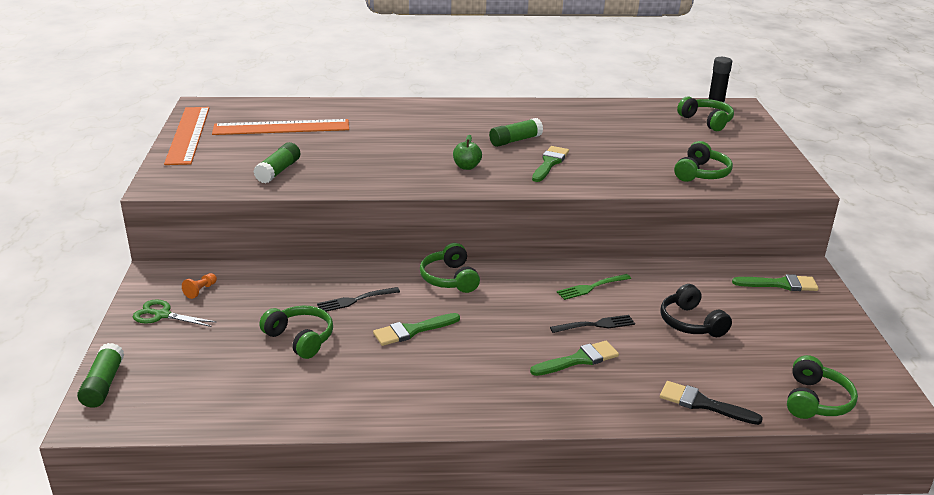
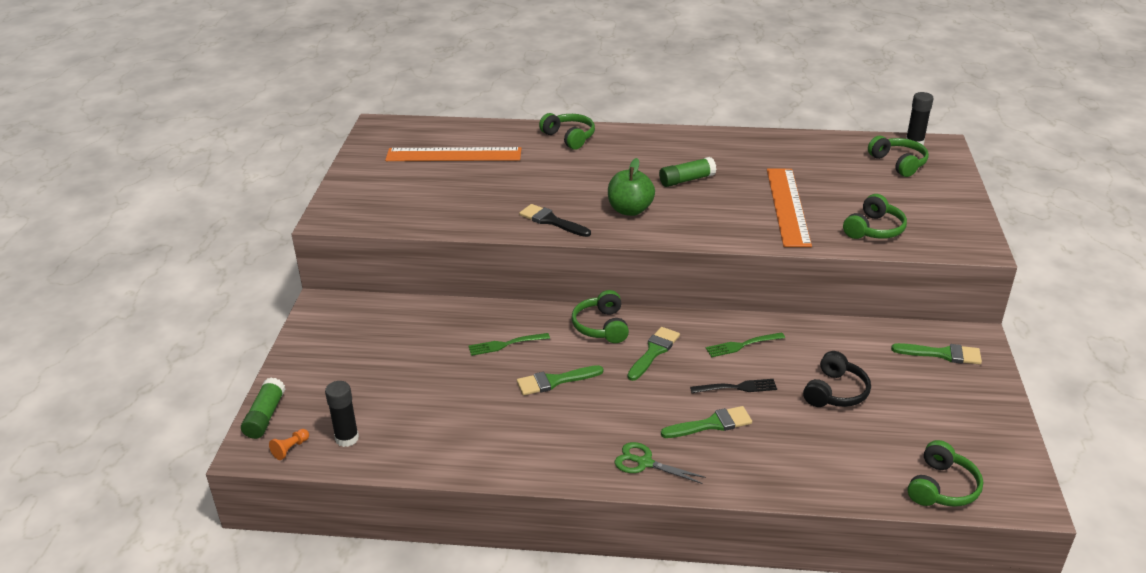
camera: 10 degrees right, 5 degrees up
(162, 315) = (324, 348): green scissors -> green scissors (645, 463)
(188, 135) = (362, 160): orange ruler -> orange ruler (787, 206)
(198, 400) = (347, 438): none -> black glue stick
(200, 290) = (362, 325): orange pawn -> orange pawn (290, 449)
(278, 171) = (443, 207): green glue stick -> none
(300, 339) = (447, 382): green headphones -> green headphones (569, 137)
(355, 300) = (505, 344): black fork -> green fork
(466, 167) = (630, 210): green apple -> green apple, size x1.60
(549, 163) = (716, 209): green brush -> green brush (654, 352)
(691, 323) = (835, 392): black headphones -> black headphones turned 135 degrees counterclockwise
(703, 404) = (825, 481): black brush -> black brush (551, 221)

